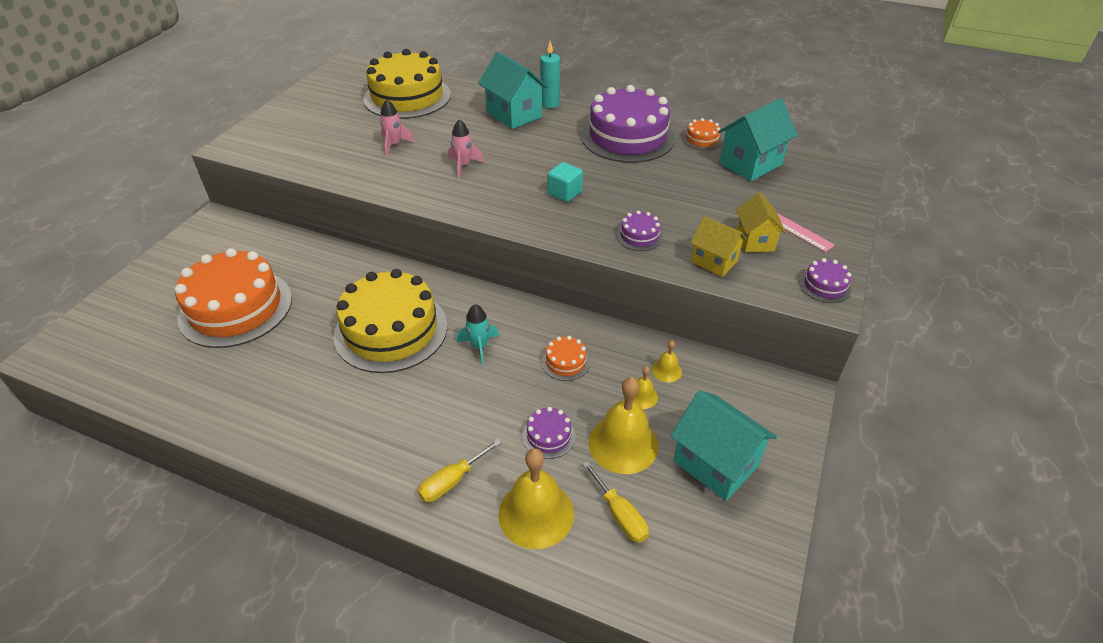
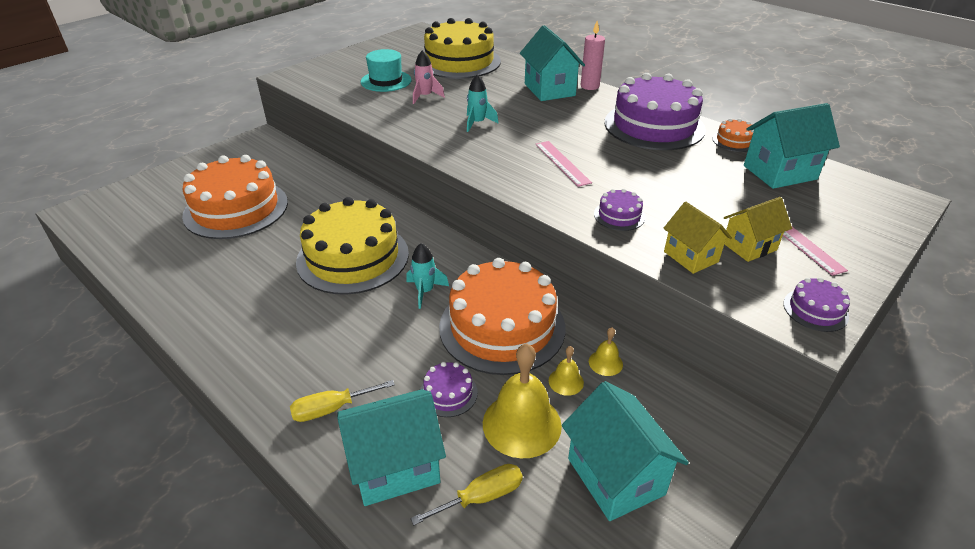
camera: 20 degrees right, 5 degrees down
(342, 134) = (386, 81): none -> turquoise hat
(464, 165) = (477, 123): pink rocket -> turquoise rocket
(536, 513) = (395, 467): yellow bell -> turquoise house
(550, 104) = (589, 86): turquoise candle -> pink candle
(565, 193) = (562, 163): turquoise cube -> pink ruler
(565, 362) = (502, 327): orange cake -> orange cake, size x2.41
(620, 515) = (481, 497): yellow screwdriver -> yellow screwdriver turned 105 degrees counterclockwise
(755, 241) = (749, 246): yellow house -> yellow house turned 45 degrees clockwise

